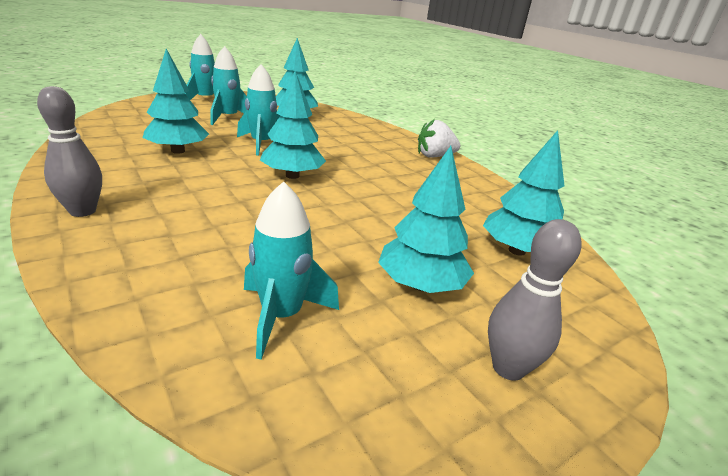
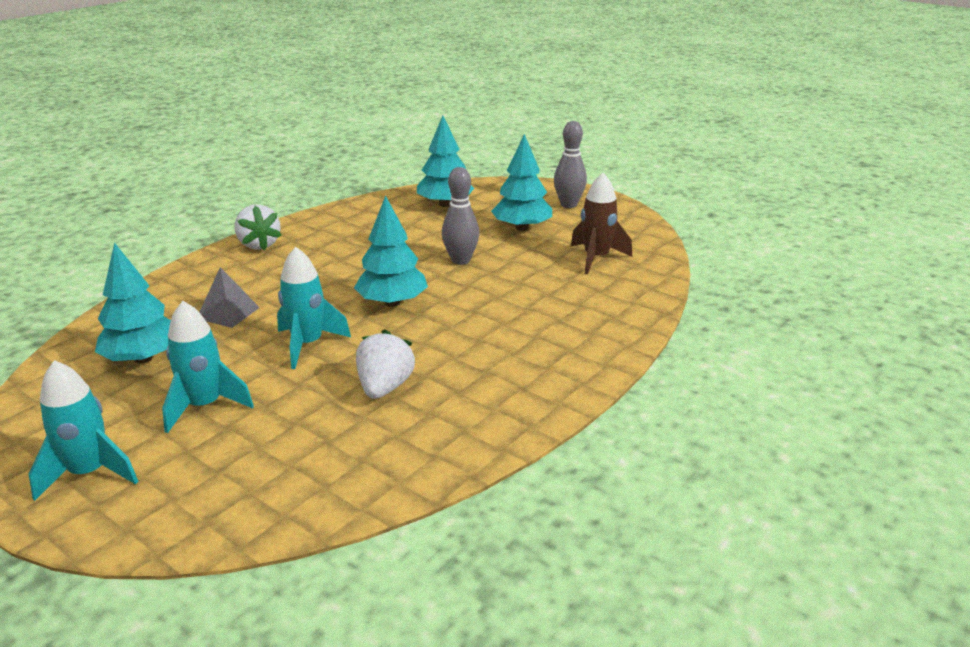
camera: 105 degrees left, 0 degrees up
(82, 211) = (570, 369): grey bowling pin -> grey bowling pin (460, 260)
(178, 151) = (384, 387): turquoise tree -> white strawberry
(281, 316) = (596, 258): turquoise rocket -> brown rocket
(329, 135) = (228, 313): none -> grey pyramid

